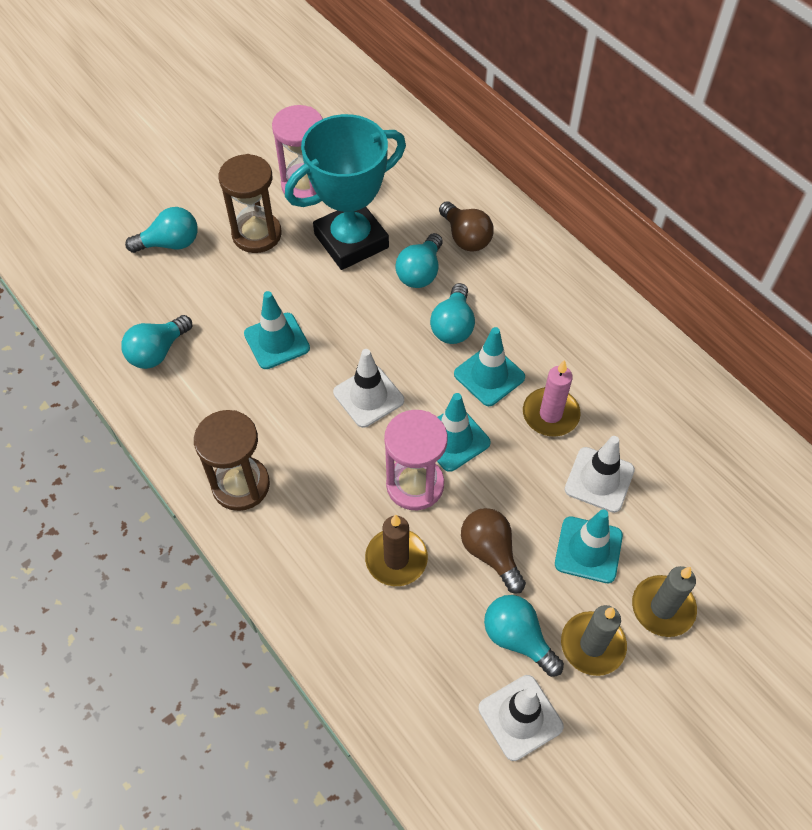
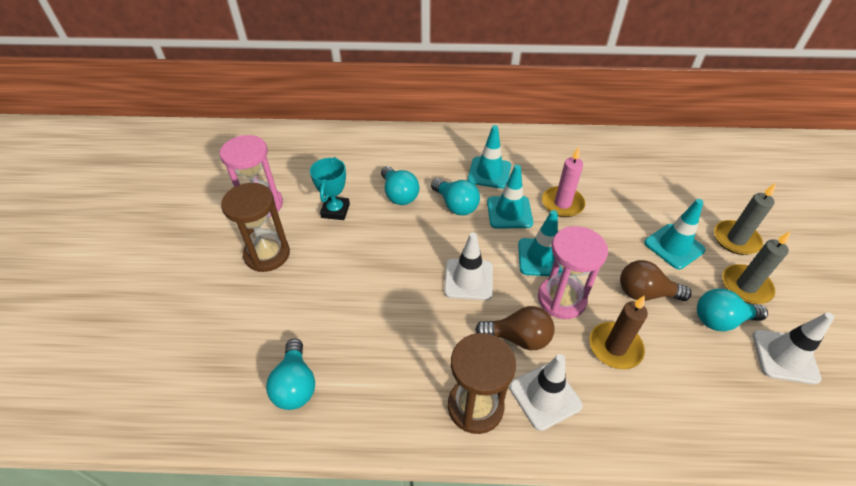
camera: 50 degrees left, 10 degrees down
(170, 243) = (207, 310): turquoise light bulb -> none
(277, 341) = (370, 301): turquoise traffic cone -> turquoise traffic cone (489, 173)
(351, 241) = (335, 211): turquoise trophy -> turquoise trophy, size x0.51
(465, 237) = (397, 161): brown light bulb -> brown light bulb (518, 338)
(599, 480) = (626, 212): white traffic cone -> white traffic cone (545, 396)

